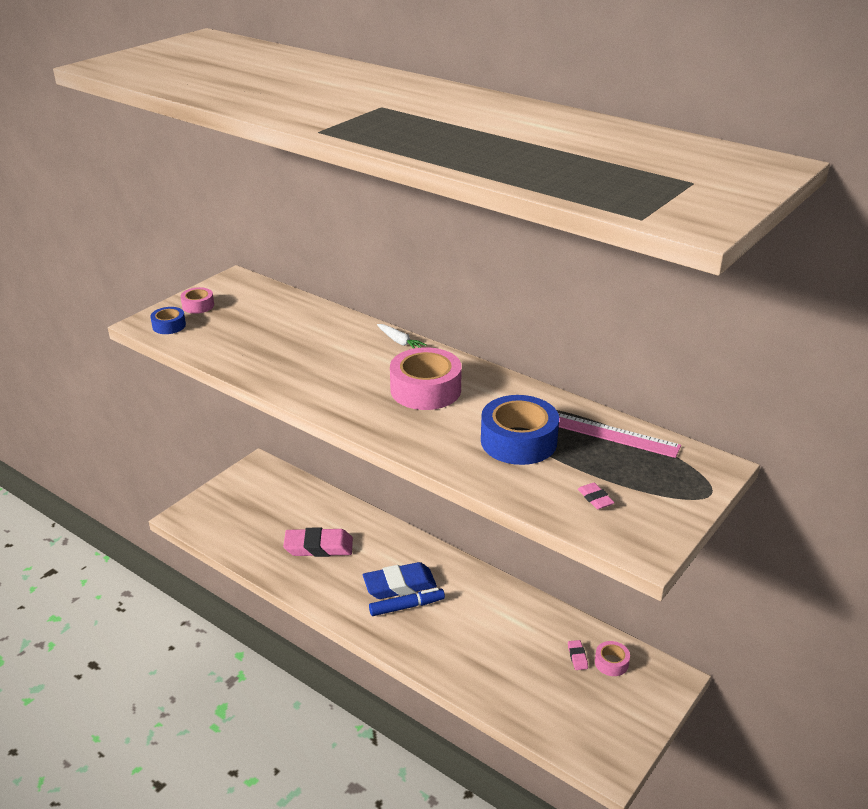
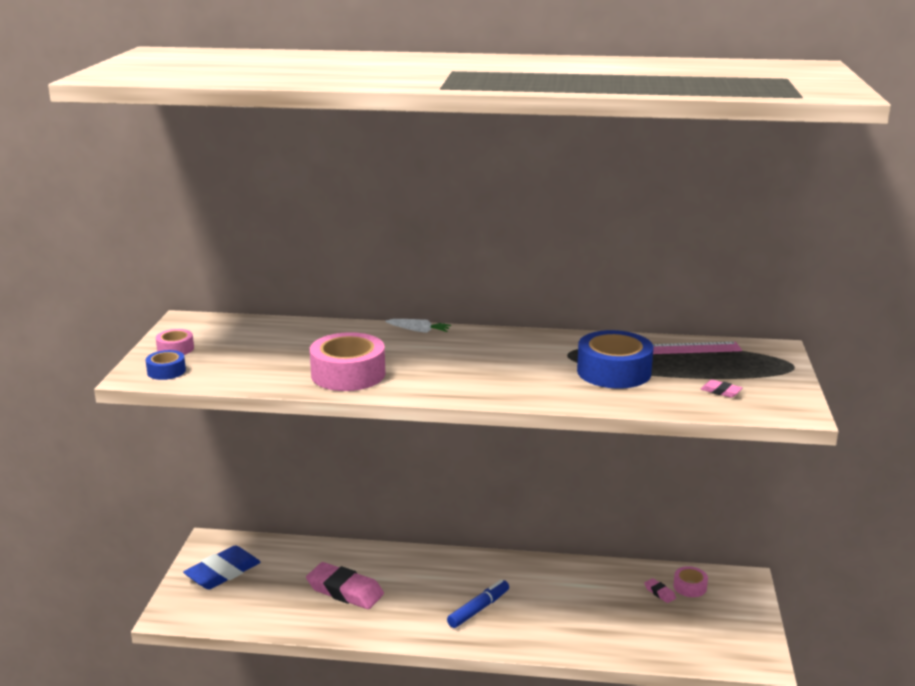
camera: 30 degrees left, 10 degrees down
(318, 547) = (345, 591): pink eraser -> pink eraser turned 60 degrees clockwise
(399, 585) = (455, 594): blue eraser -> blue eraser (223, 572)
(425, 390) = (489, 358): pink tape -> pink tape (348, 374)

